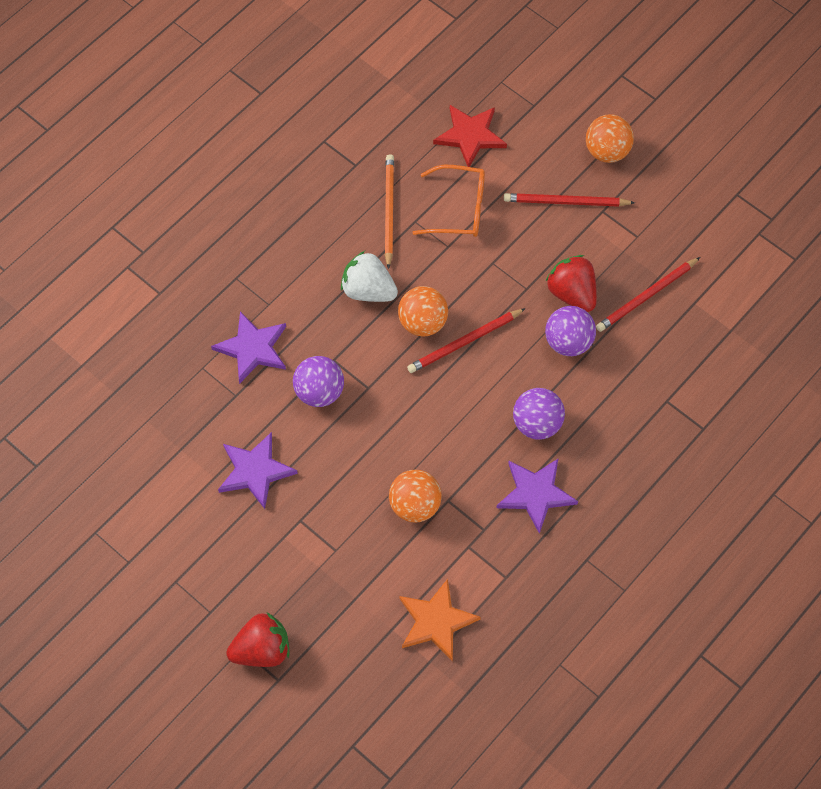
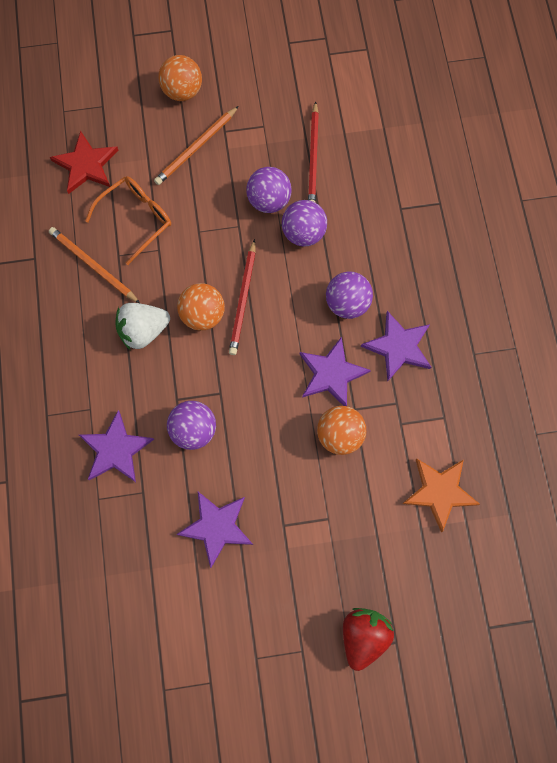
camera: 50 degrees left, 10 degrees up
(462, 459) = (331, 374): none -> purple star
(565, 202) = (196, 148): red pencil -> orange pencil
(572, 293) = (269, 200): red strawberry -> purple ball

